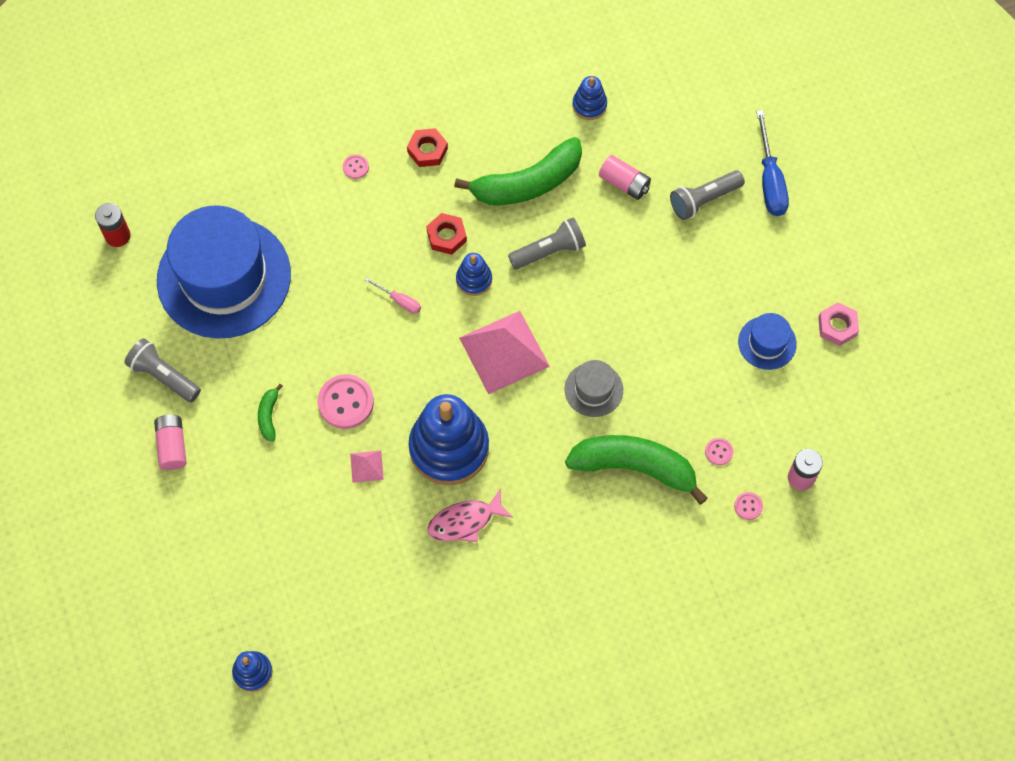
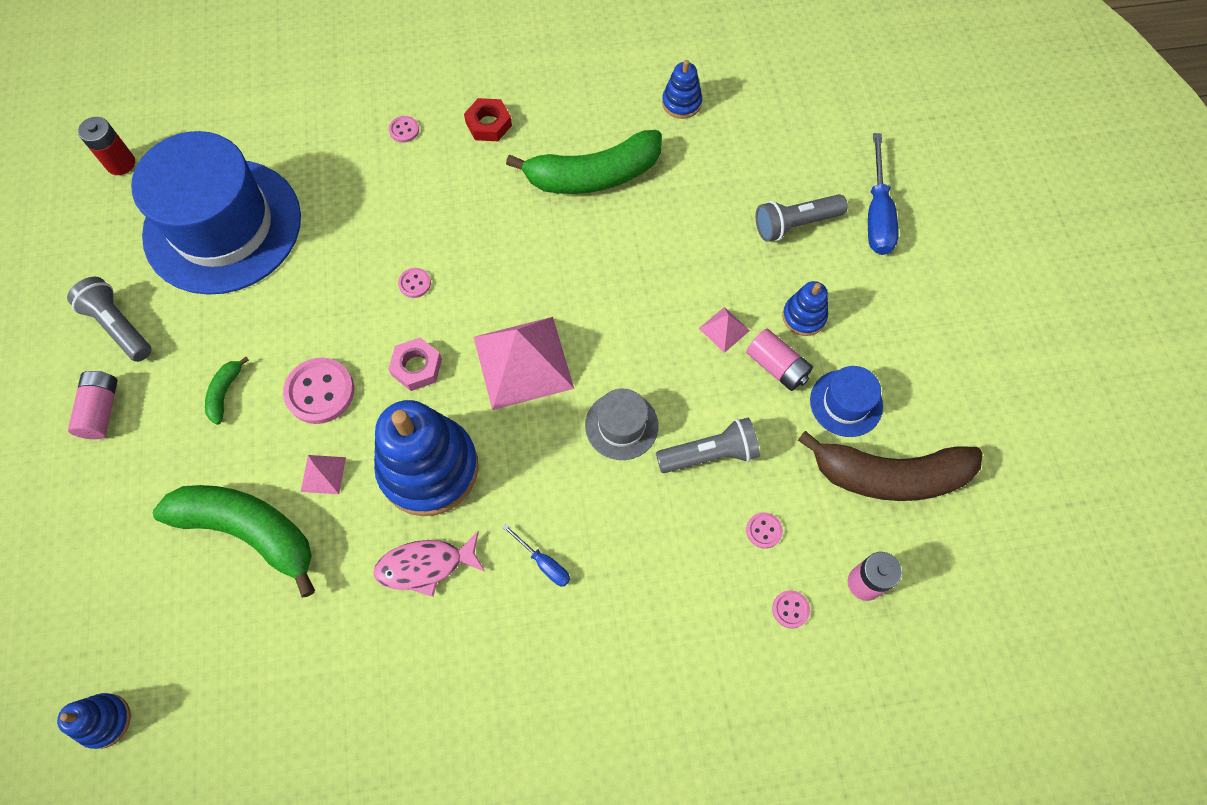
camera: 10 degrees right, 0 degrees up
(399, 301) = (414, 283): pink screwdriver -> pink button
(446, 236) = (487, 219): red nut -> none
(474, 280) = (507, 273): blue stacking toy -> blue stacking toy (804, 316)
(549, 251) = (602, 254): grey flashlight -> grey flashlight (710, 454)
(555, 504) = (544, 563): none -> blue screwdriver
(624, 183) = (705, 192): pink battery -> pink battery (777, 366)
(634, 467) = (653, 532): green banana -> green banana (249, 531)
(660, 299) = (724, 329): none -> pink pyramid
(808, 394) = (889, 475): none -> brown banana
(837, 326) = (936, 397): pink nut -> pink nut (416, 367)

